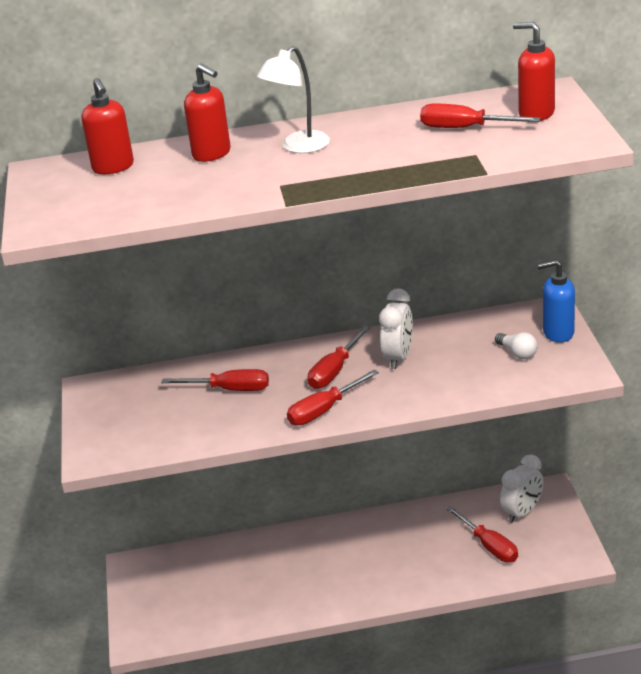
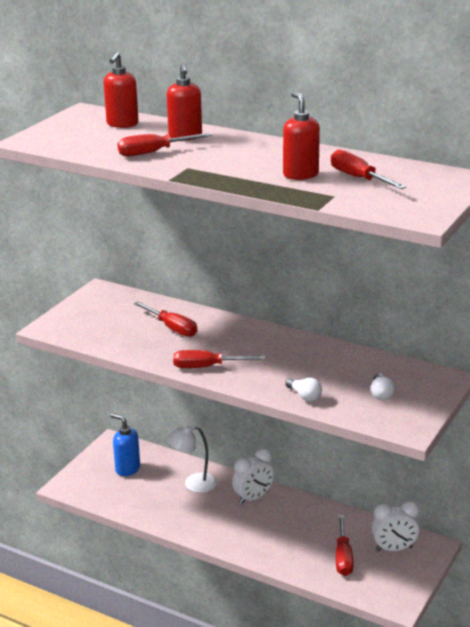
camera: 35 degrees right, 5 degrees down
(298, 147) = (239, 151): white lamp -> white lamp (193, 484)
(334, 371) = (247, 347): red screwdriver -> red screwdriver (153, 152)
(398, 357) = (298, 358): white clock -> white clock (253, 498)
(455, 390) = (304, 396): none -> white light bulb
(536, 114) = (422, 187): red soap dispenser -> red soap dispenser (300, 175)
(557, 333) = (429, 395): blue soap dispenser -> blue soap dispenser (127, 469)

